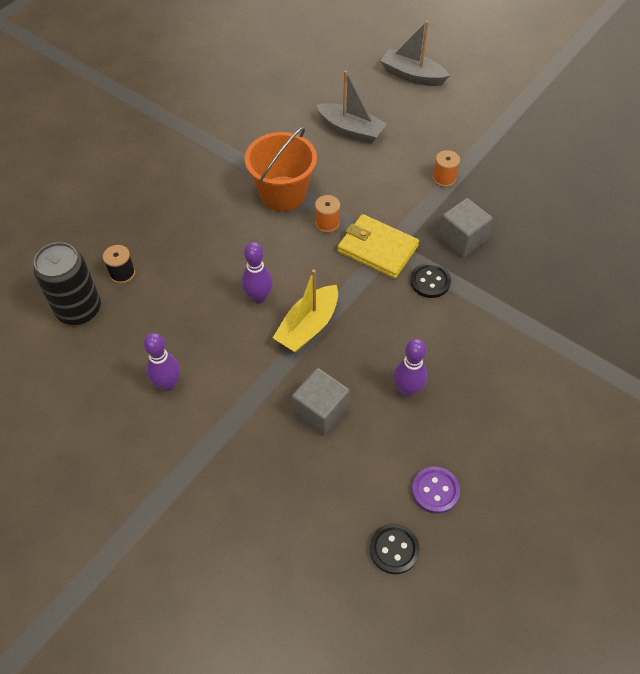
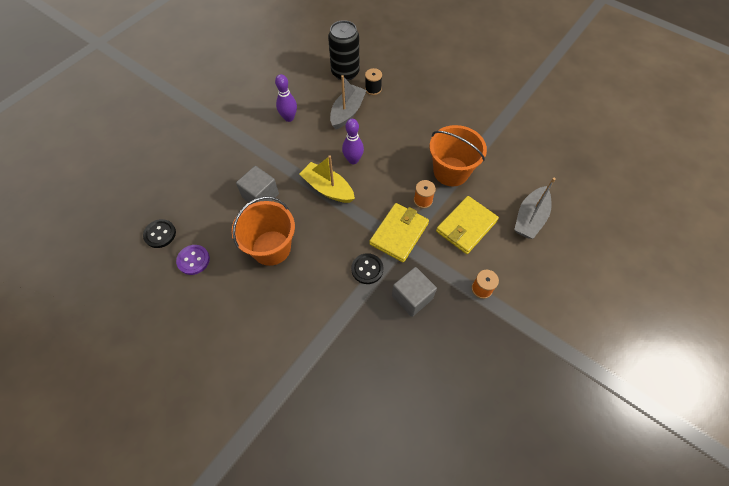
camera: 90 degrees right, 5 degrees up
(364, 185) = (466, 226): none -> yellow wallet
(407, 390) = (271, 248): purple bowling pin -> orange bucket
(412, 76) = (616, 271): grey boat -> grey boat (347, 112)

